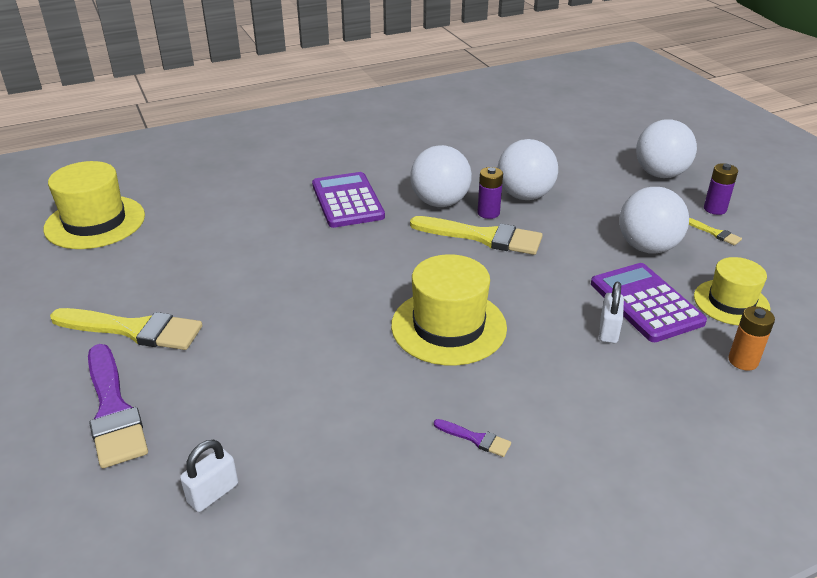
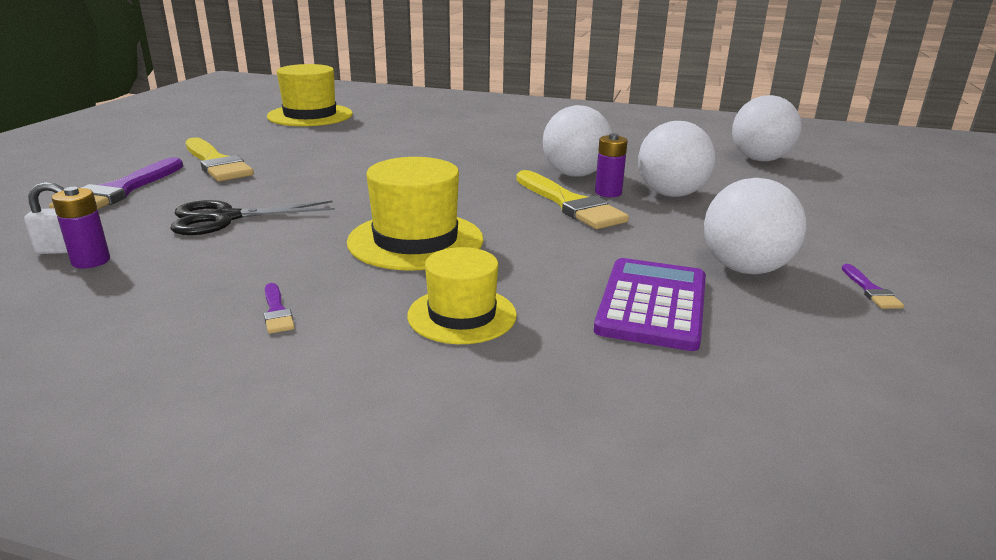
camera: 40 degrees right, 10 degrees down
(275, 384) = (225, 218): none -> black scissors
(347, 201) = (497, 152): purple calculator -> none
(608, 331) = (562, 305): white padlock -> none
(660, 174) = (881, 227): white ball -> white ball (760, 159)
(714, 233) = (870, 290): yellow brush -> purple brush
(715, 209) = (912, 273): purple battery -> purple battery (91, 261)
(731, 302) = (774, 349): yellow hat -> yellow hat (462, 315)
(743, 361) = (685, 401): orange battery -> none

